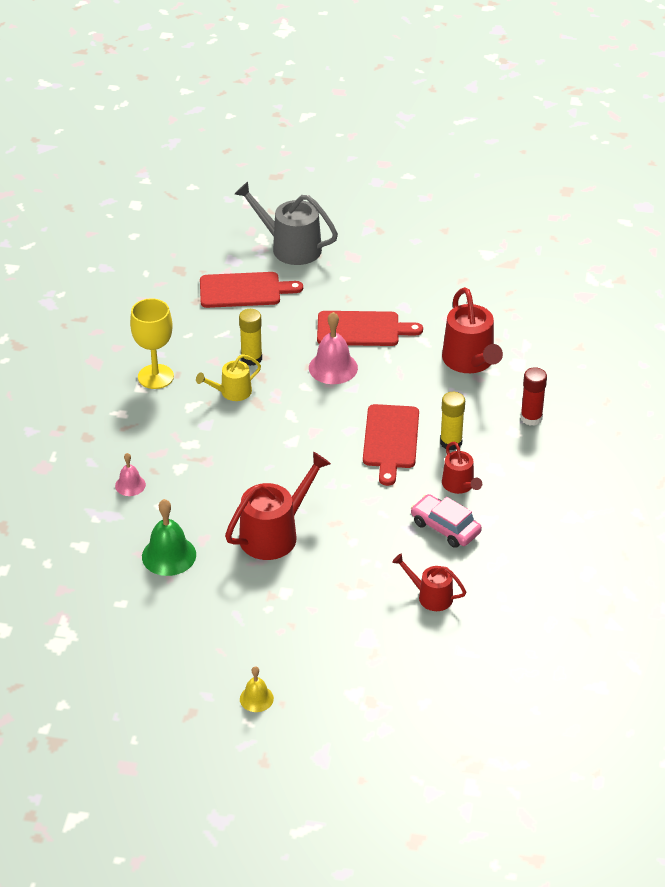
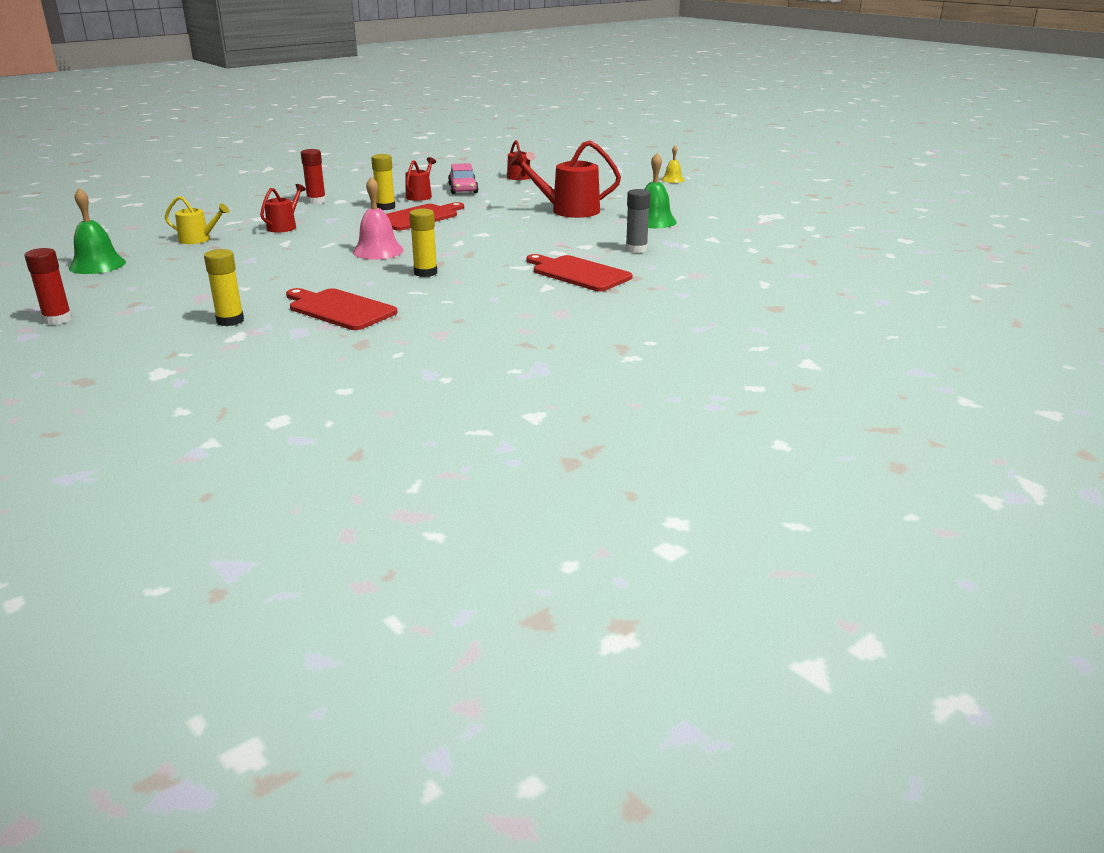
camera: 140 degrees left, 15 degrees down
(130, 485) = (636, 249): pink bell -> grey glue stick
(155, 376) = (522, 288): yellow goblet -> none
(232, 392) = (477, 263): yellow watering can -> yellow watering can (198, 239)
(290, 247) = (230, 321): grey watering can -> yellow glue stick
(362, 329) = (309, 260): red cutting board -> red cutting board (578, 273)
(390, 198) = (58, 320): none -> red glue stick
(470, 361) = (284, 227): red watering can -> red watering can, size x0.58
(491, 246) = (97, 265): none -> green bell

